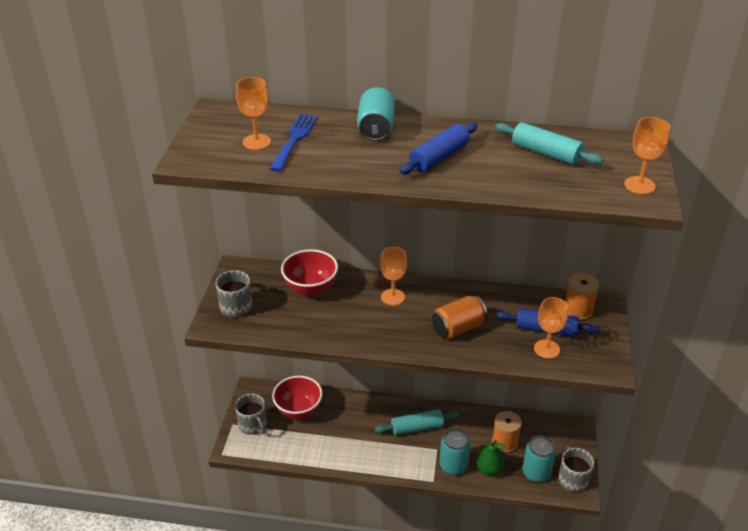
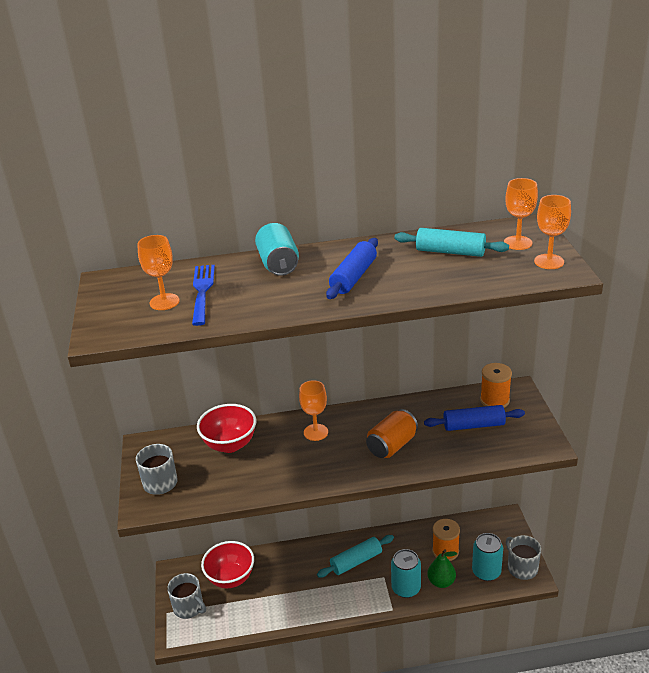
camera: 15 degrees left, 5 degrees down
(546, 349) = (483, 443): orange goblet -> orange goblet (518, 243)

